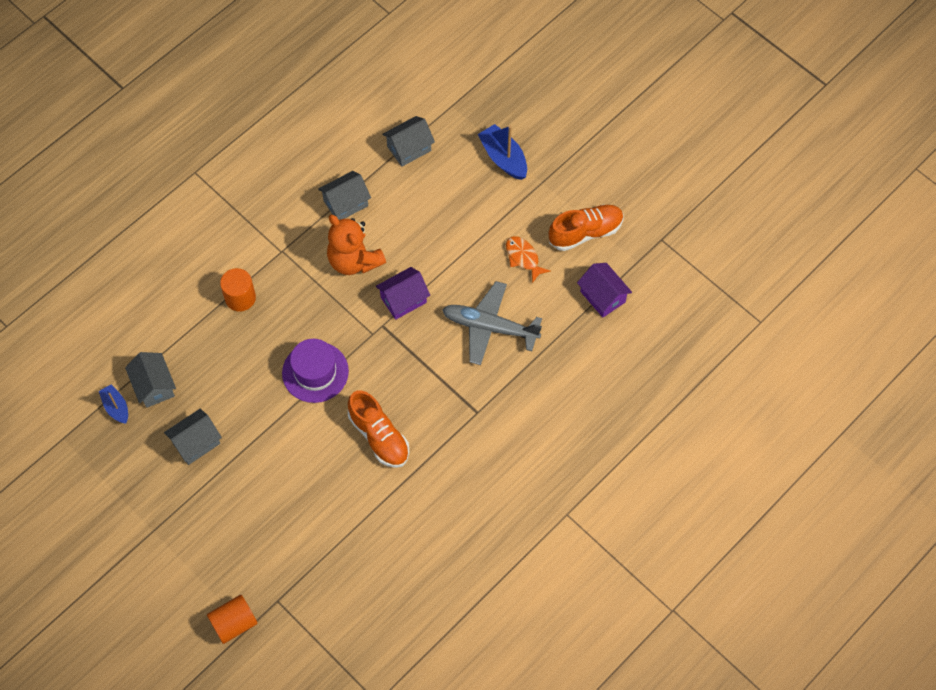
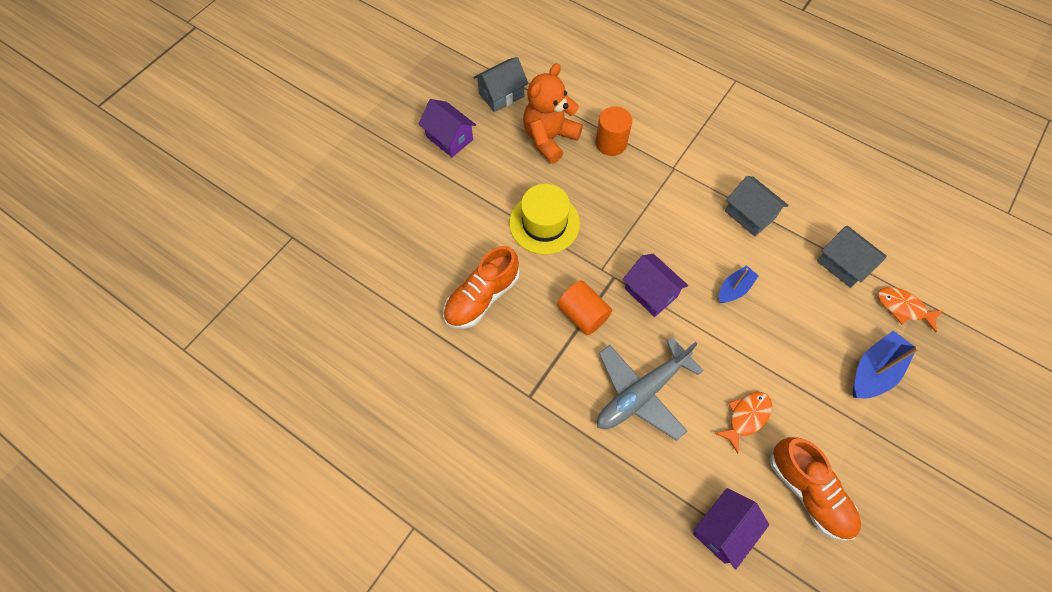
camera: 80 degrees right, 0 degrees up
(116, 407) = (475, 72): blue boat -> blue boat (734, 289)
(196, 442) = (449, 138): grey house -> purple house
(234, 623) = (268, 205): orange cylinder -> orange cylinder (583, 314)
(315, 372) = (544, 223): purple hat -> yellow hat
(354, 260) = (684, 235): orange teddy bear -> orange teddy bear (549, 138)
(456, 119) = (903, 308): none -> orange fish
(490, 327) = (641, 393): grey plane -> grey plane turned 135 degrees counterclockwise

